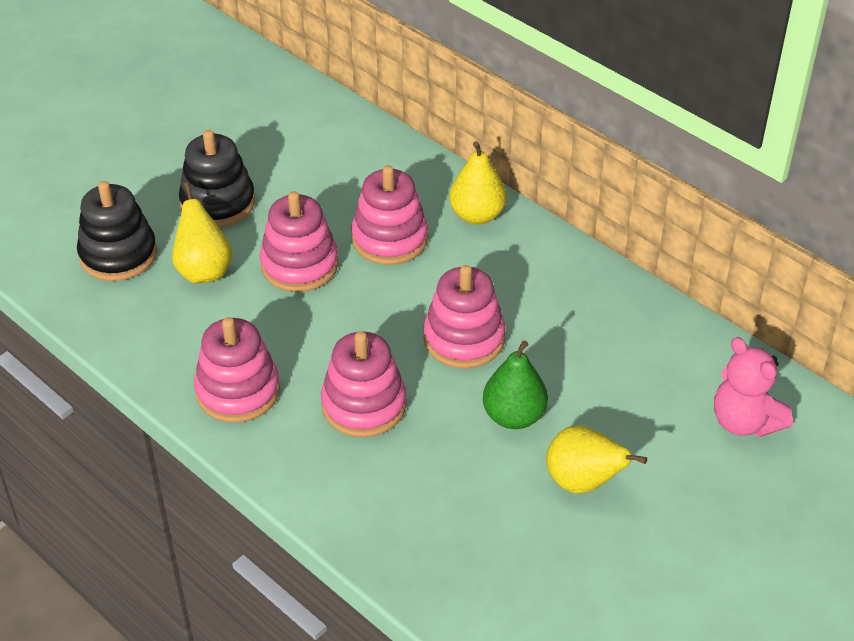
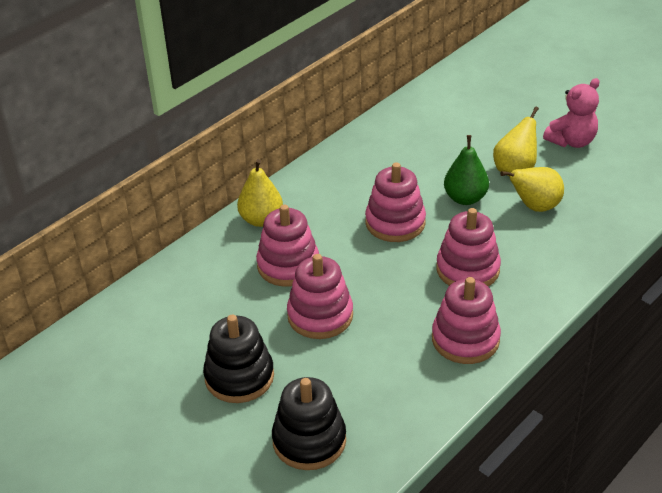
camera: 90 degrees left, 5 degrees down
(204, 270) = (328, 376): yellow pear -> yellow pear (535, 207)
(744, 421) = (452, 108): pink teddy bear -> pink teddy bear (571, 141)

